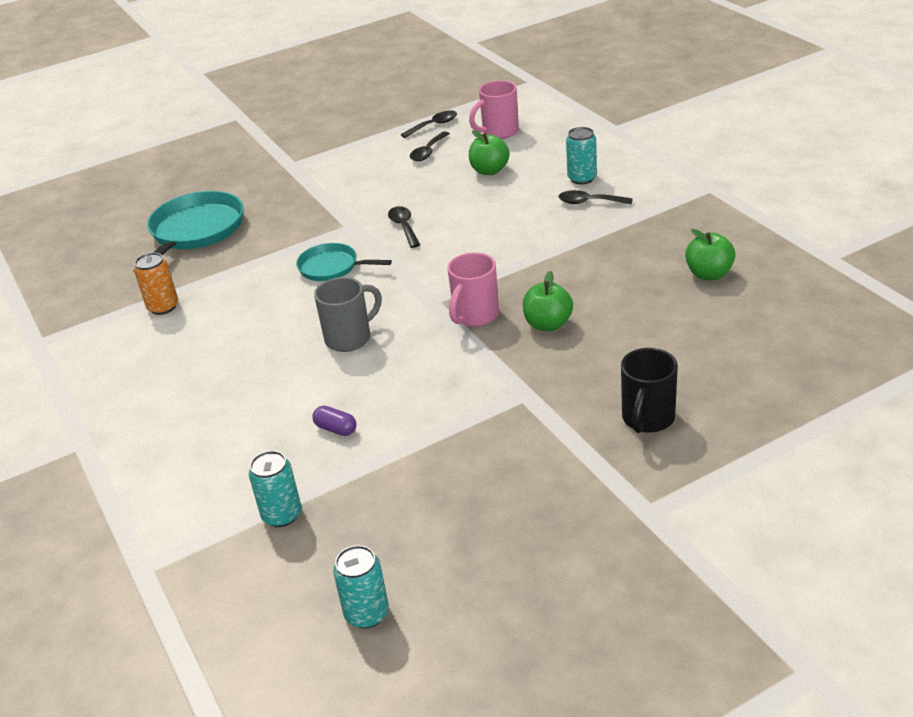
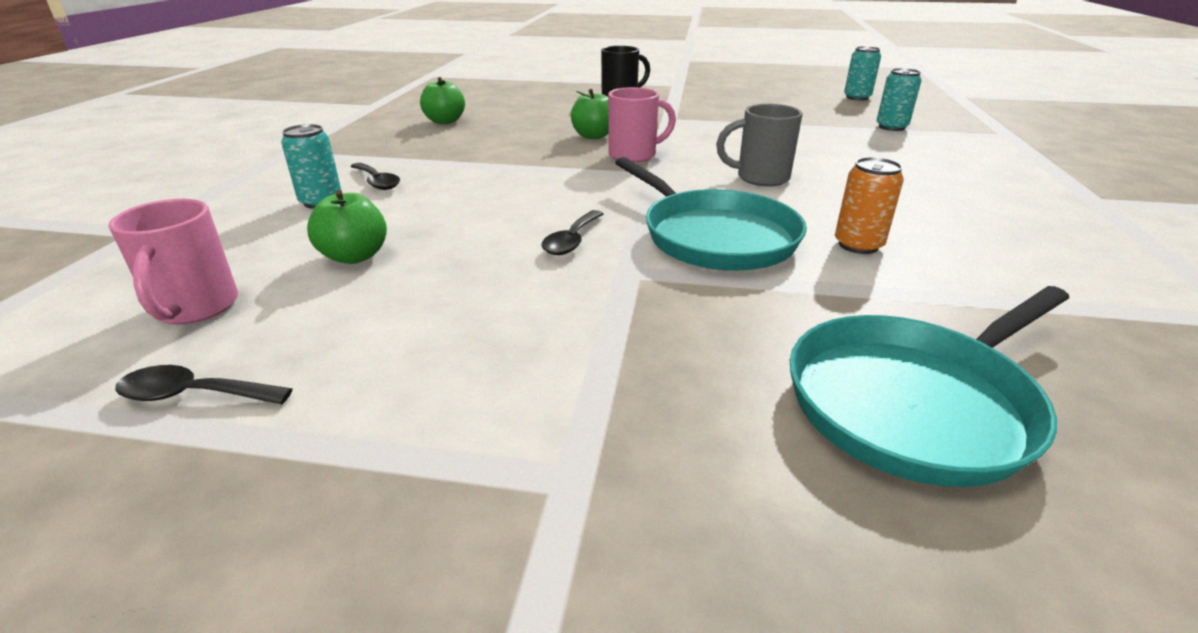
camera: 145 degrees left, 5 degrees down
(163, 307) = (997, 286): orange can -> orange can (858, 245)
(331, 267) = (714, 236): turquoise pan -> turquoise pan, size x1.70
(336, 429) = (823, 143): purple capsule -> none
(428, 152) = (334, 335): black spoon -> none
(499, 132) = (195, 308): pink mug -> pink mug turned 75 degrees clockwise

